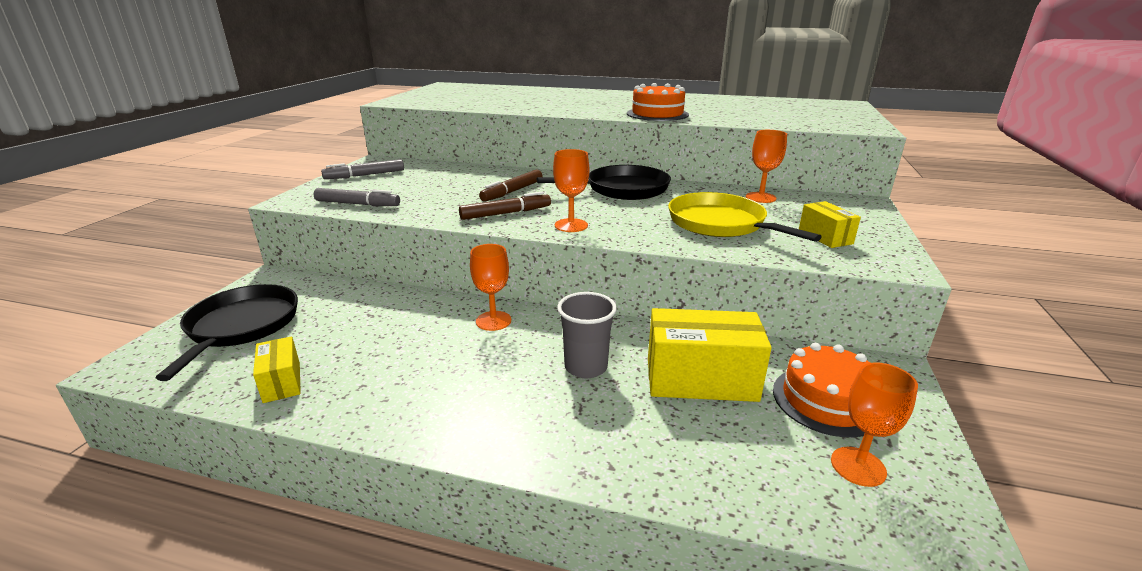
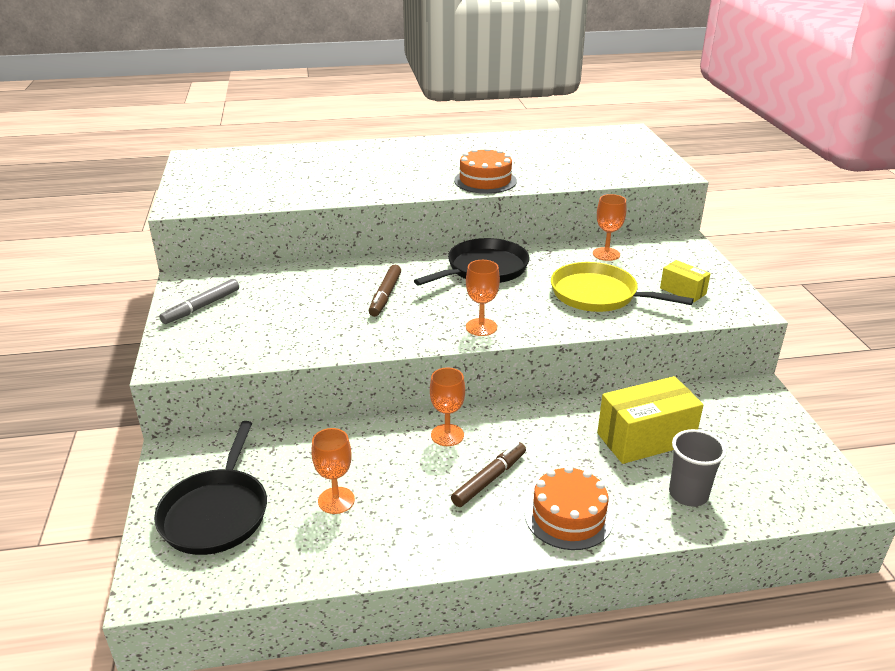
camera: 25 degrees left, 5 degrees up
(241, 326) = (216, 513): black pan -> black pan turned 150 degrees counterclockwise
(282, 382) = (325, 550): yellow box -> none
(357, 204) = (248, 350): grey marker -> none
(506, 213) = (409, 326): brown marker -> brown marker (489, 479)
(586, 367) = (558, 454): grey cup -> grey cup (688, 494)
(826, 400) = (734, 429): orange cake -> orange cake (568, 516)
(858, 466) = (776, 471): orange goblet -> orange goblet (336, 500)

